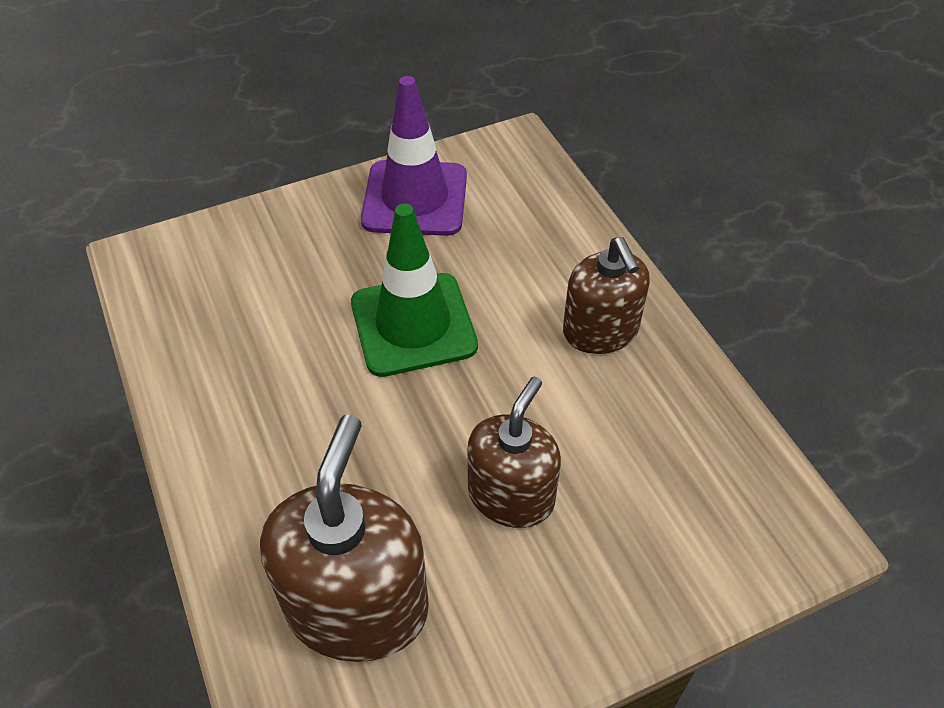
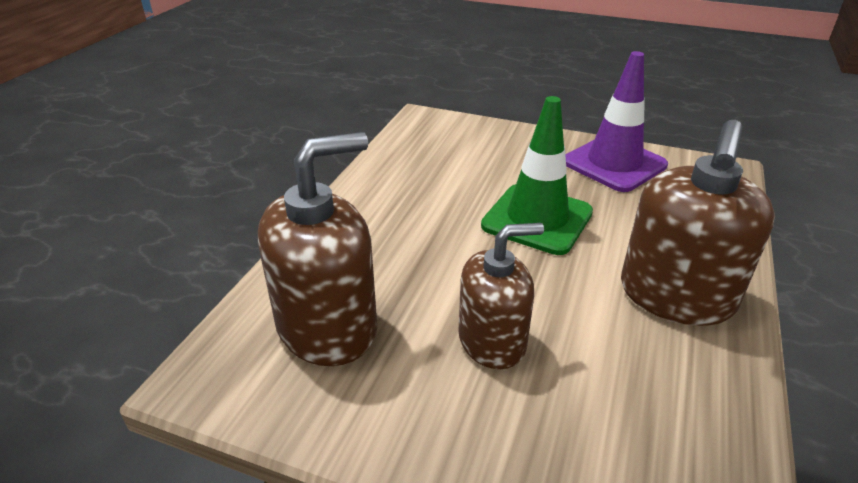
camera: 45 degrees right, 15 degrees down
(600, 331) = (676, 296): brown soap dispenser -> brown soap dispenser, size x1.50

